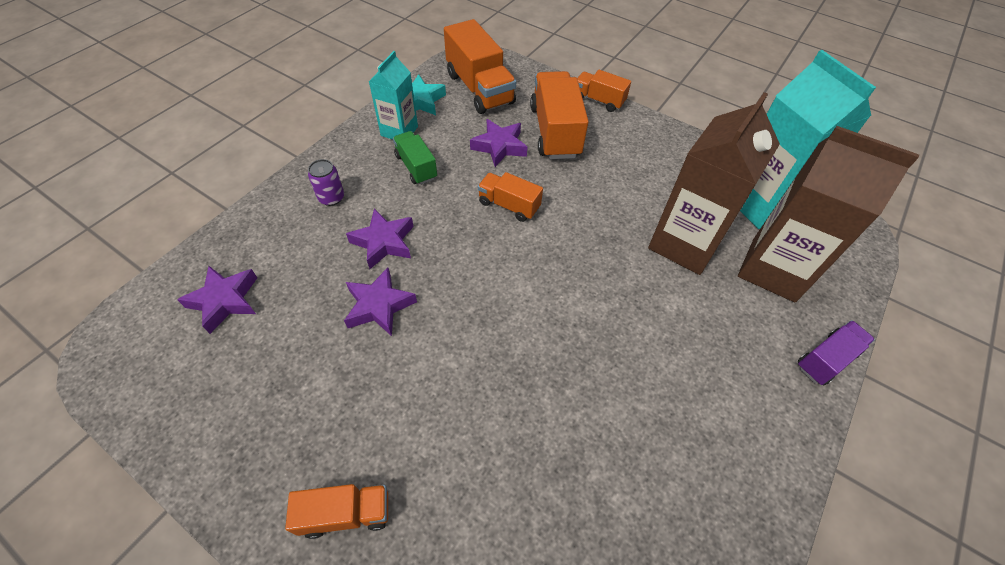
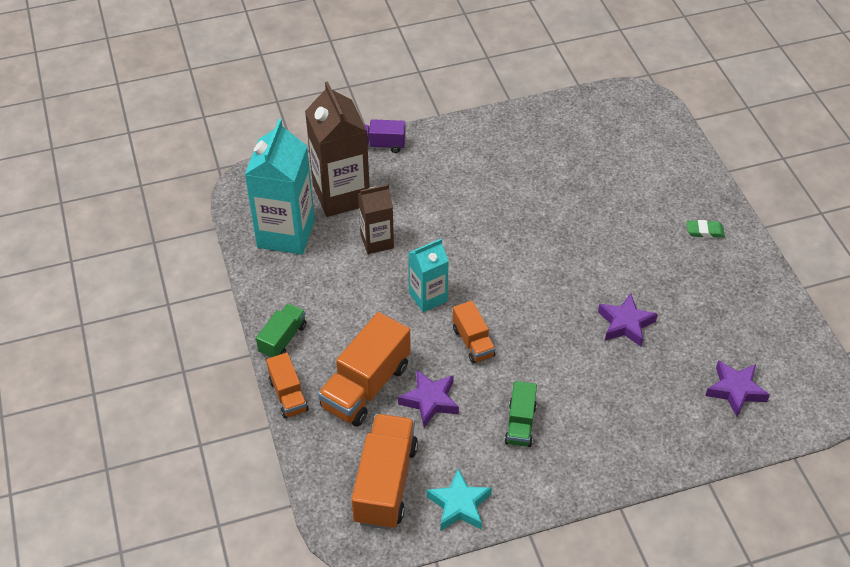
camera: 140 degrees left, 5 degrees down
(331, 198) = (613, 435): purple can -> none
(346, 513) = (704, 231): orange truck -> green eraser
(384, 242) = (593, 369): purple star -> none
(399, 131) = (507, 476): turquoise carton -> turquoise carton (428, 297)
(648, 128) = (283, 339): none -> green truck
(684, 244) = (377, 241): brown carton -> brown carton, size x0.58

